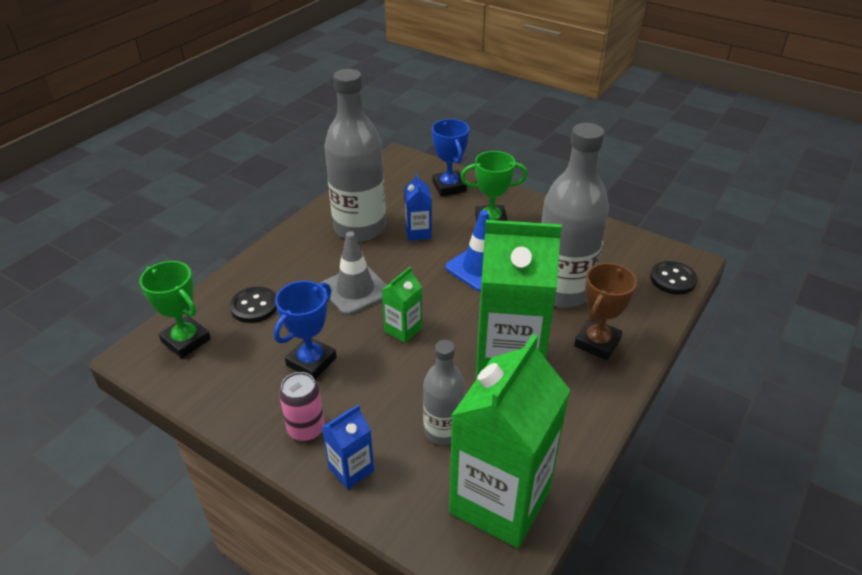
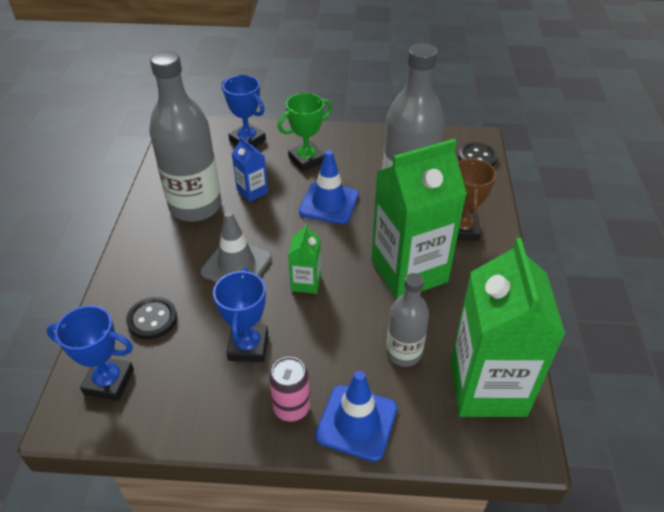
camera: 30 degrees left, 5 degrees up
(186, 340) = (109, 382): green trophy -> blue trophy
(351, 469) = (356, 422): blue carton -> blue traffic cone

